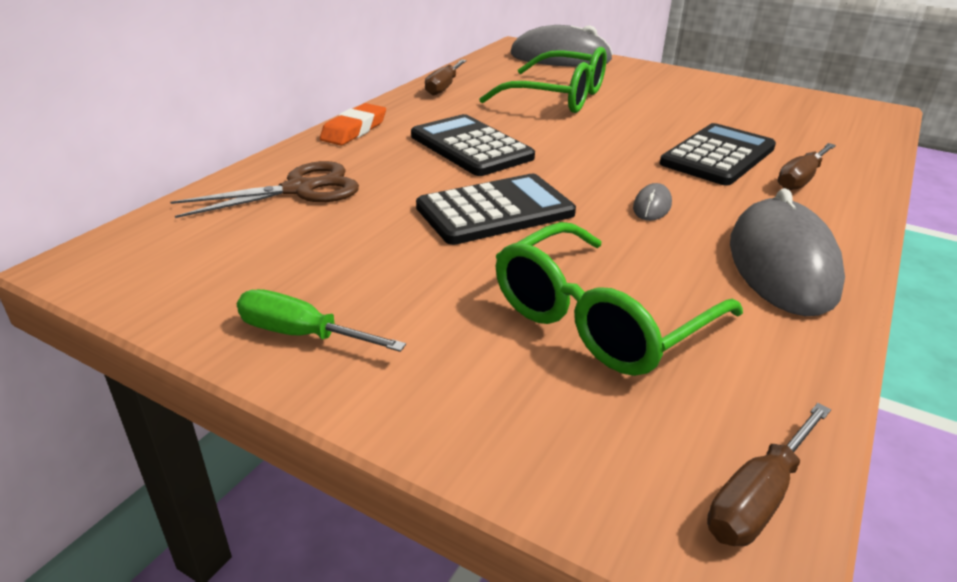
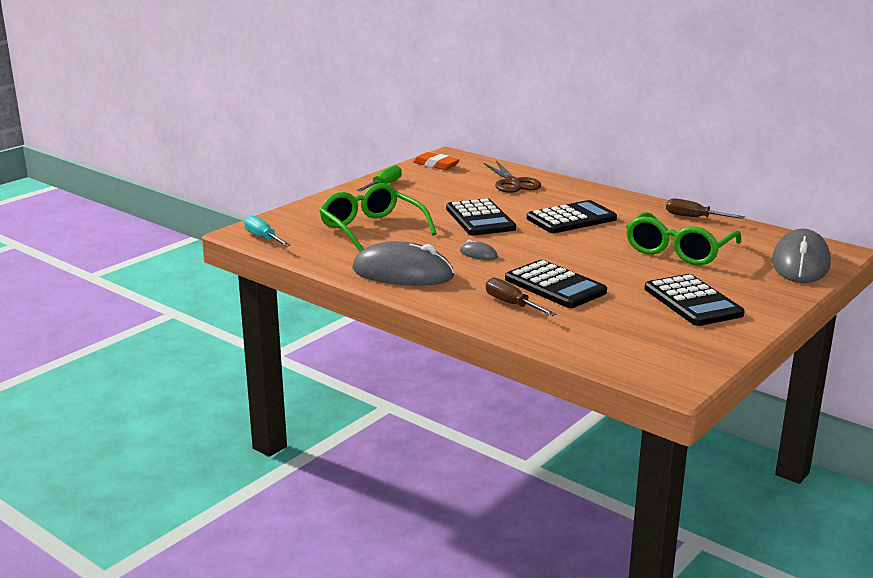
camera: 100 degrees right, 10 degrees down
(354, 130) = (598, 193): orange eraser -> orange eraser (436, 165)
(694, 97) = (692, 302): none -> black calculator
(758, 497) = (263, 238): brown screwdriver -> turquoise screwdriver

